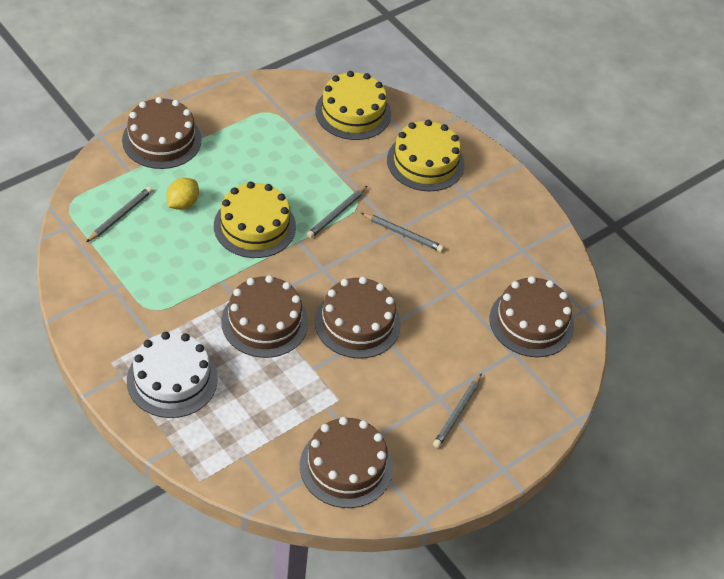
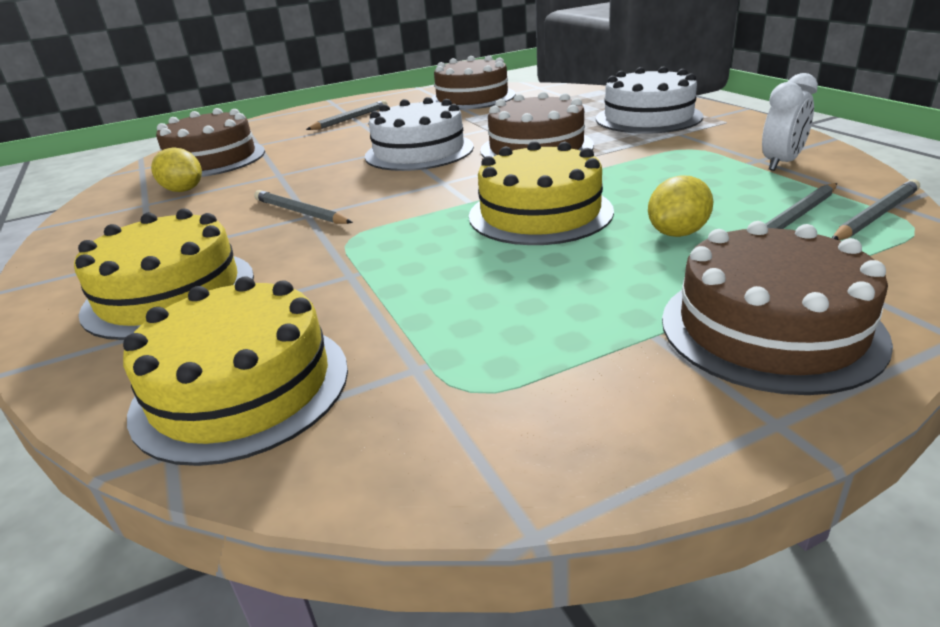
camera: 160 degrees left, 20 degrees down
(101, 280) = (781, 163): none -> white clock
(336, 214) = (393, 228): grey pencil -> grey pencil (875, 215)
(357, 323) = (419, 151): brown cake -> white cake
(510, 268) = (183, 190): none -> yellow lemon

